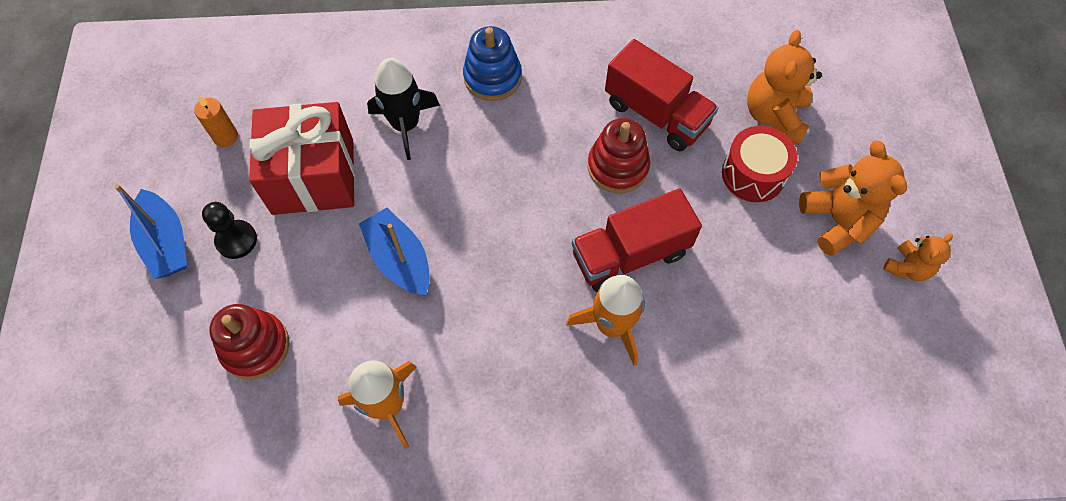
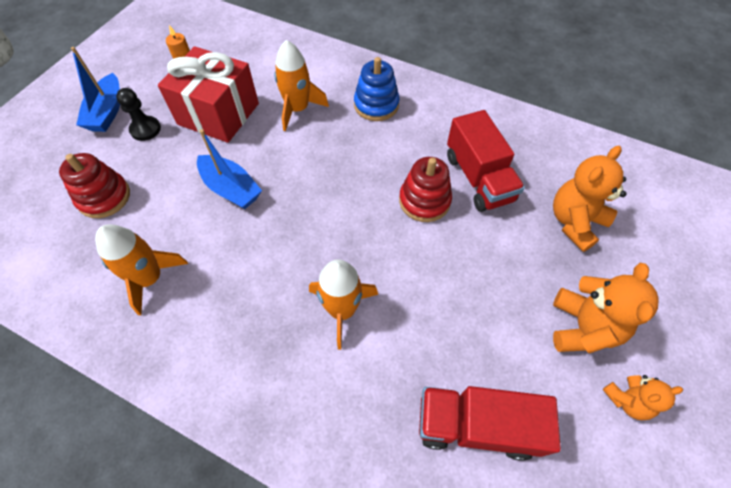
camera: 30 degrees right, 5 degrees down
(400, 259) = (231, 189): blue boat -> blue boat turned 135 degrees clockwise
(405, 125) = (298, 109): black rocket -> orange rocket
(630, 254) = (392, 266): red truck -> red truck (476, 425)
(753, 174) = (529, 256): red drum -> none

